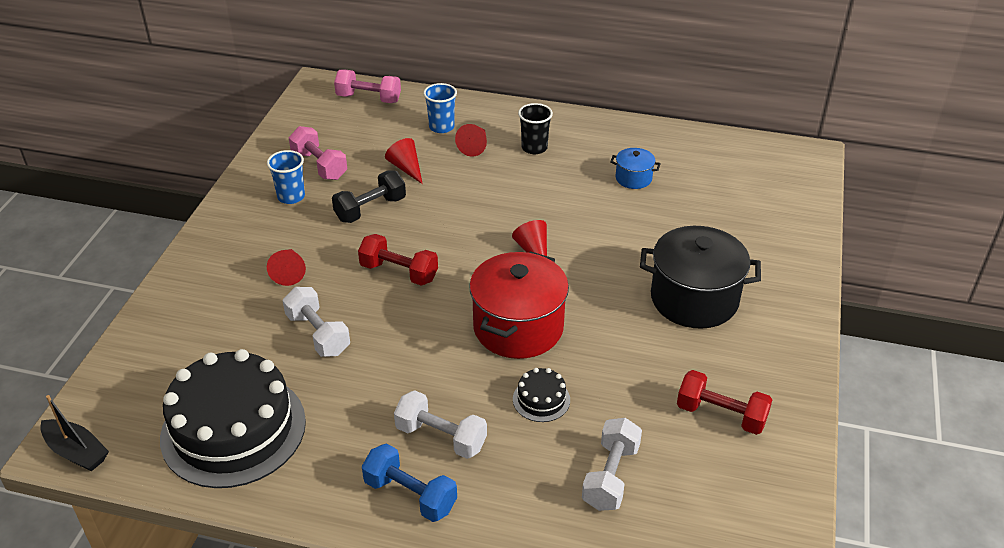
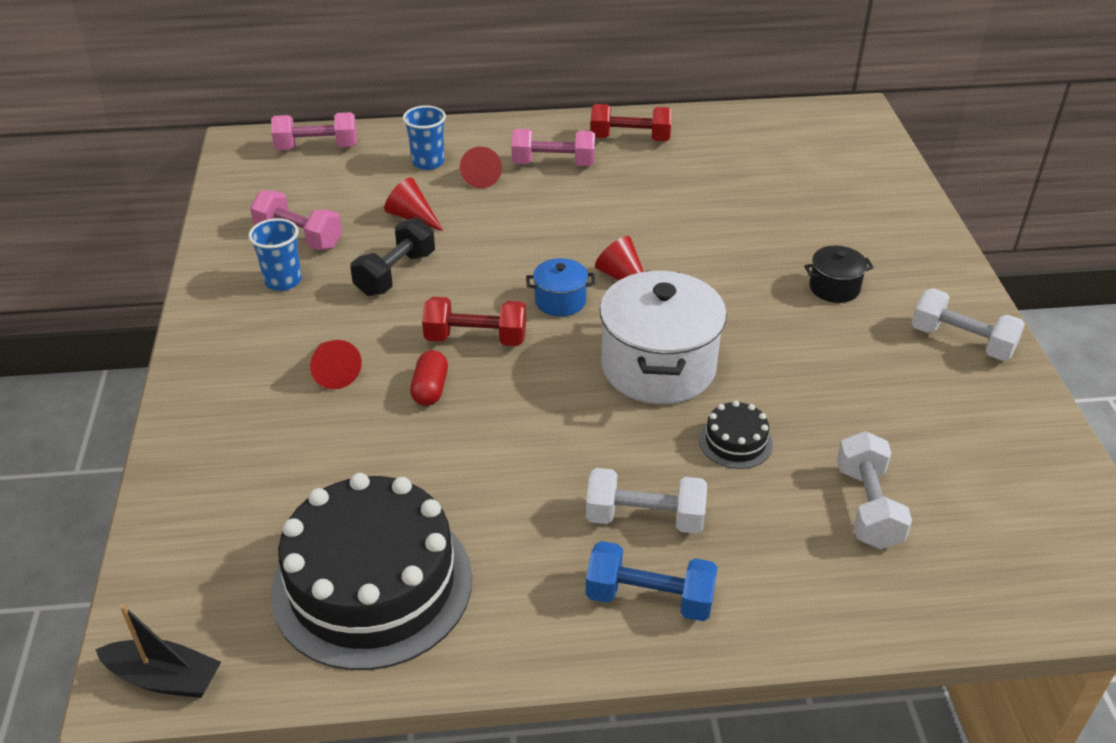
camera: 20 degrees left, 0 degrees up
(318, 334) = (416, 437): white dumbbell -> white dumbbell (961, 341)
(346, 302) = (430, 389): none -> red capsule
(518, 327) = (658, 367): red pot -> white pot
(534, 148) = (553, 164): black cup -> pink dumbbell
(633, 178) = (687, 174): blue pot -> blue pot (560, 301)
(694, 299) = (834, 288): black pot -> black pot, size x0.48
(721, 415) = (942, 405): red dumbbell -> red dumbbell (630, 139)

